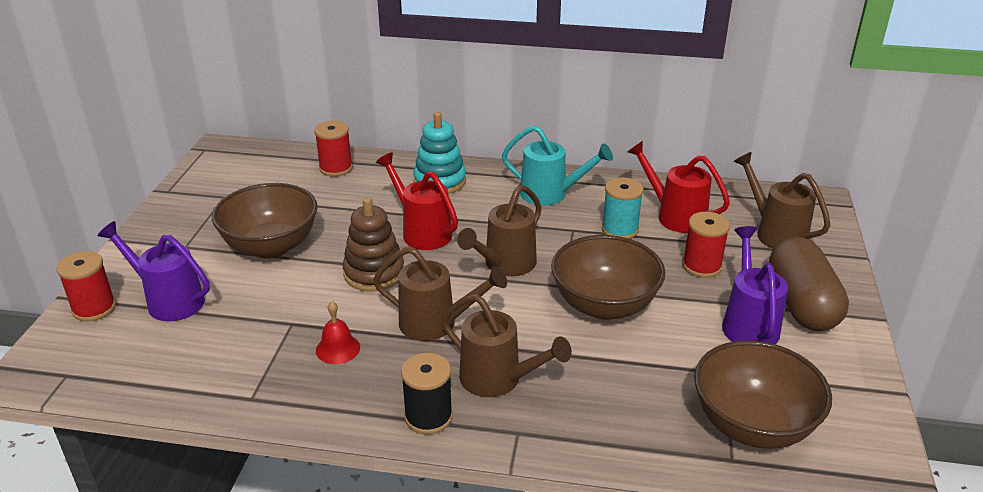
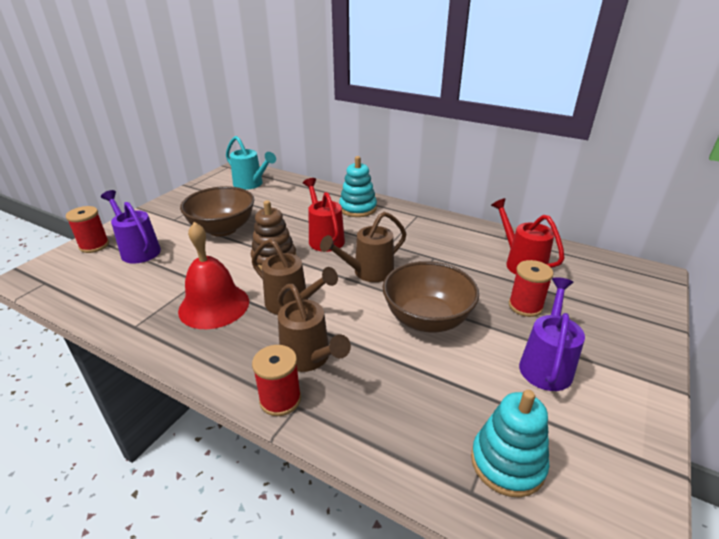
camera: 20 degrees right, 0 degrees up
(336, 168) = (296, 189): red spool -> red spool (280, 399)
(338, 349) = (214, 305): red bell -> red bell, size x2.08
(428, 417) = (239, 374): black spool -> none
(551, 194) = (431, 230): turquoise watering can -> turquoise watering can (251, 184)
(620, 230) = (470, 264): turquoise spool -> none
(752, 425) = (507, 463): brown bowl -> turquoise stacking toy
(775, 233) = (604, 292): brown watering can -> none
(801, 304) = (605, 358): brown capsule -> none

